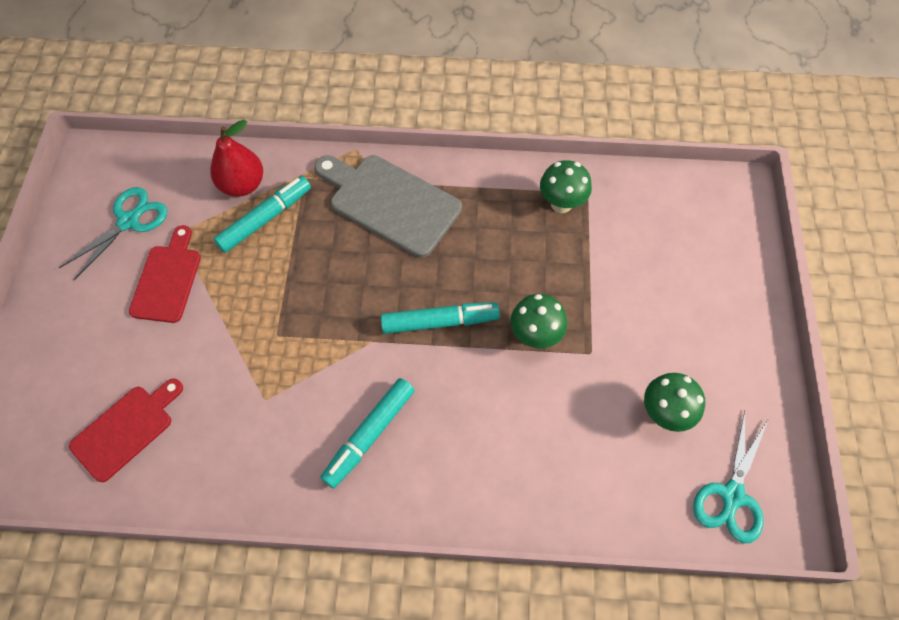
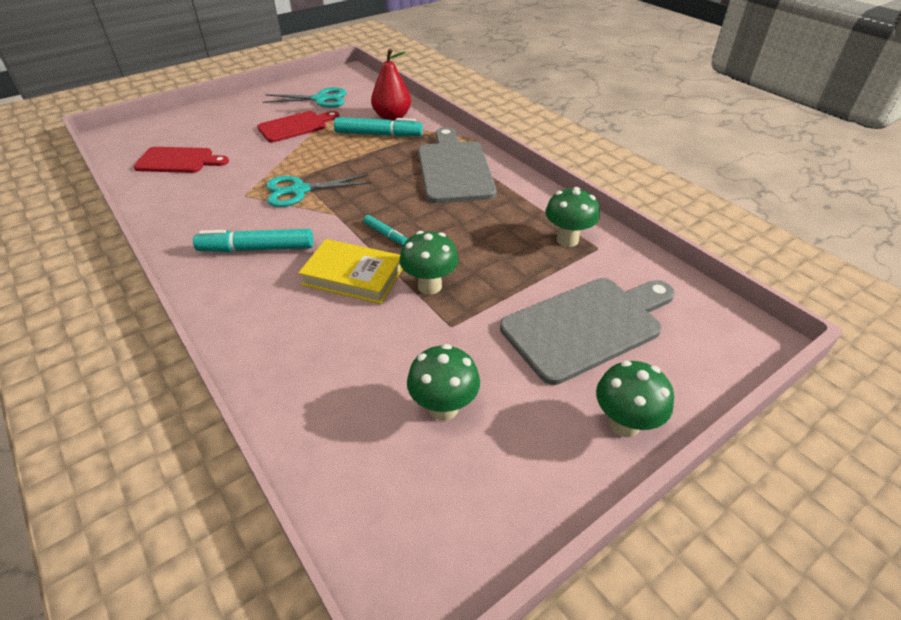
camera: 50 degrees right, 20 degrees down
(440, 322) = (385, 234): turquoise marker -> turquoise marker, size x0.52
(475, 381) = (353, 276): none -> yellow book
(658, 270) = (587, 325): none -> grey cutting board
(732, 495) = (404, 517): turquoise scissors -> turquoise scissors (299, 191)
(751, 321) = (624, 424): none -> green mushroom

